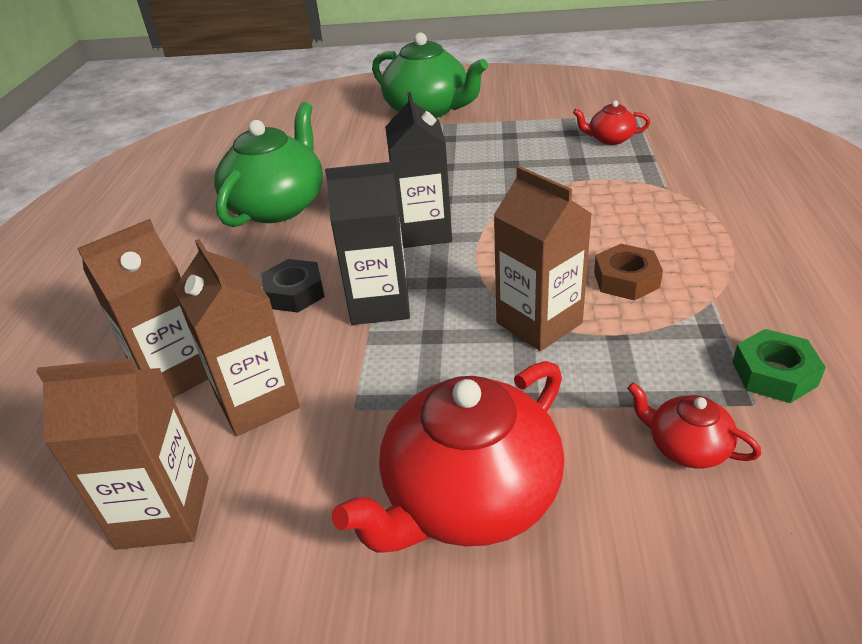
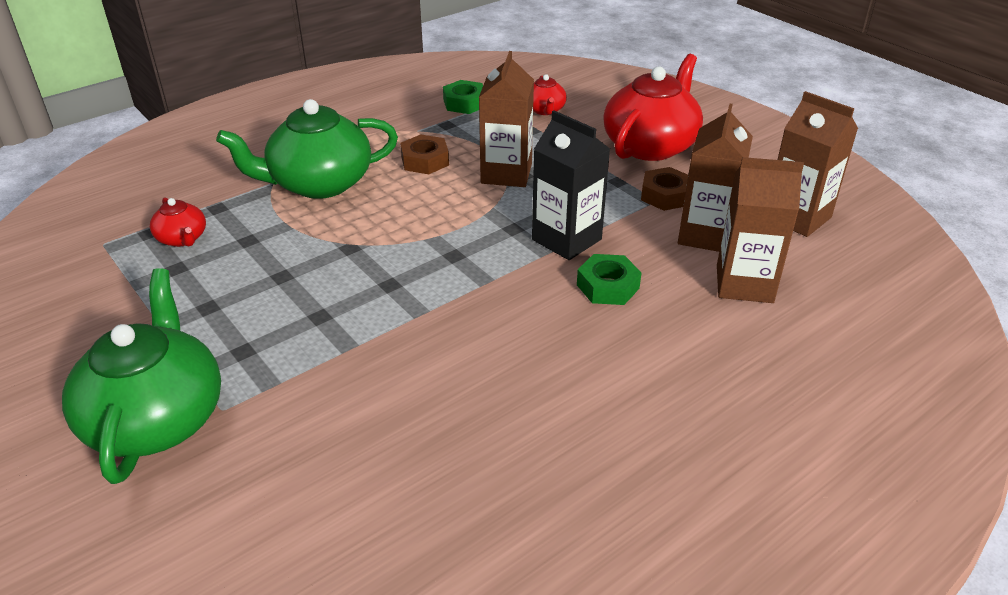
camera: 135 degrees left, 0 degrees up
(278, 206) = (510, 393): green teapot -> green teapot (319, 184)
(295, 293) = (607, 286): black nut -> green nut
(352, 422) = (665, 195): none -> brown nut
(424, 232) = (455, 268): black carton -> none
(469, 497) = (650, 145): red teapot -> red teapot turned 60 degrees counterclockwise

